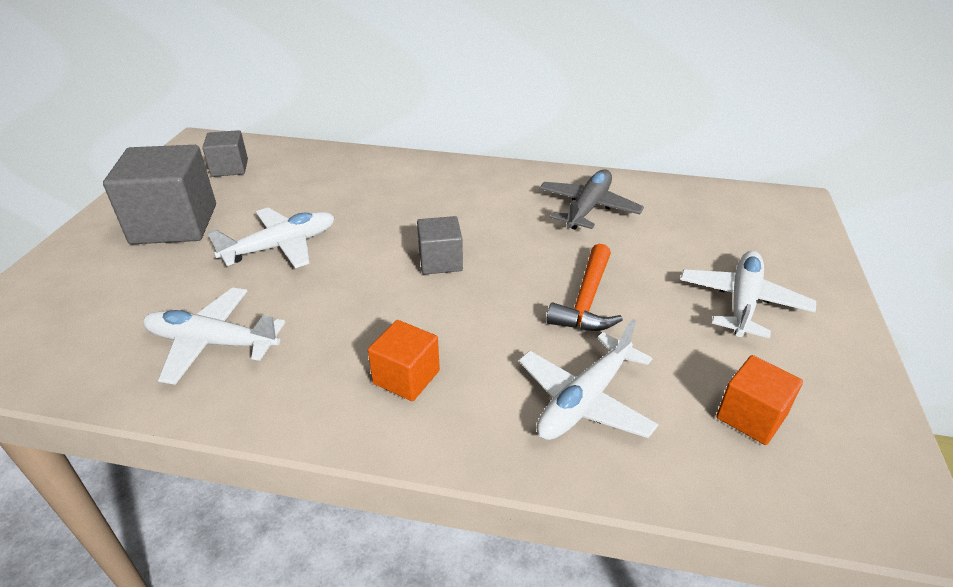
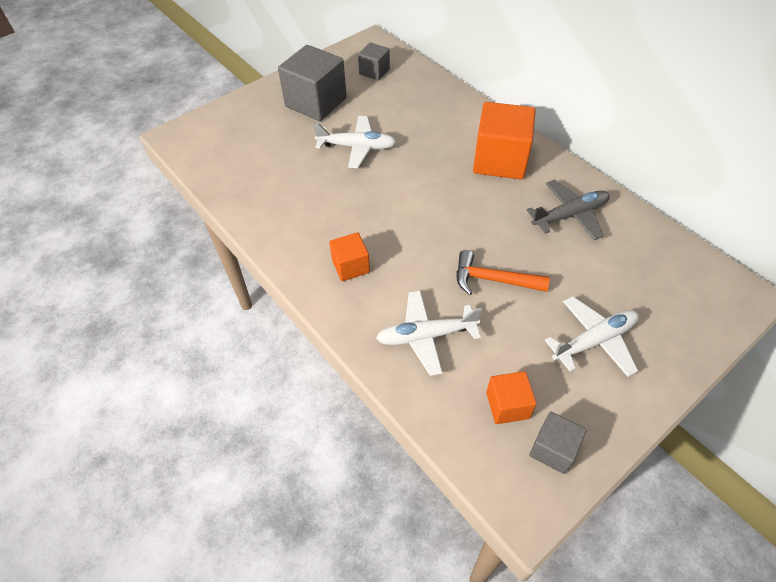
camera: 40 degrees right, 15 degrees up
(212, 343) = (280, 192): white plane -> none
(440, 261) = (434, 204): grey cube -> grey cube (553, 449)
(466, 192) = (500, 160): none -> orange cube
(586, 300) = (493, 280): orange hammer -> orange hammer turned 45 degrees clockwise

